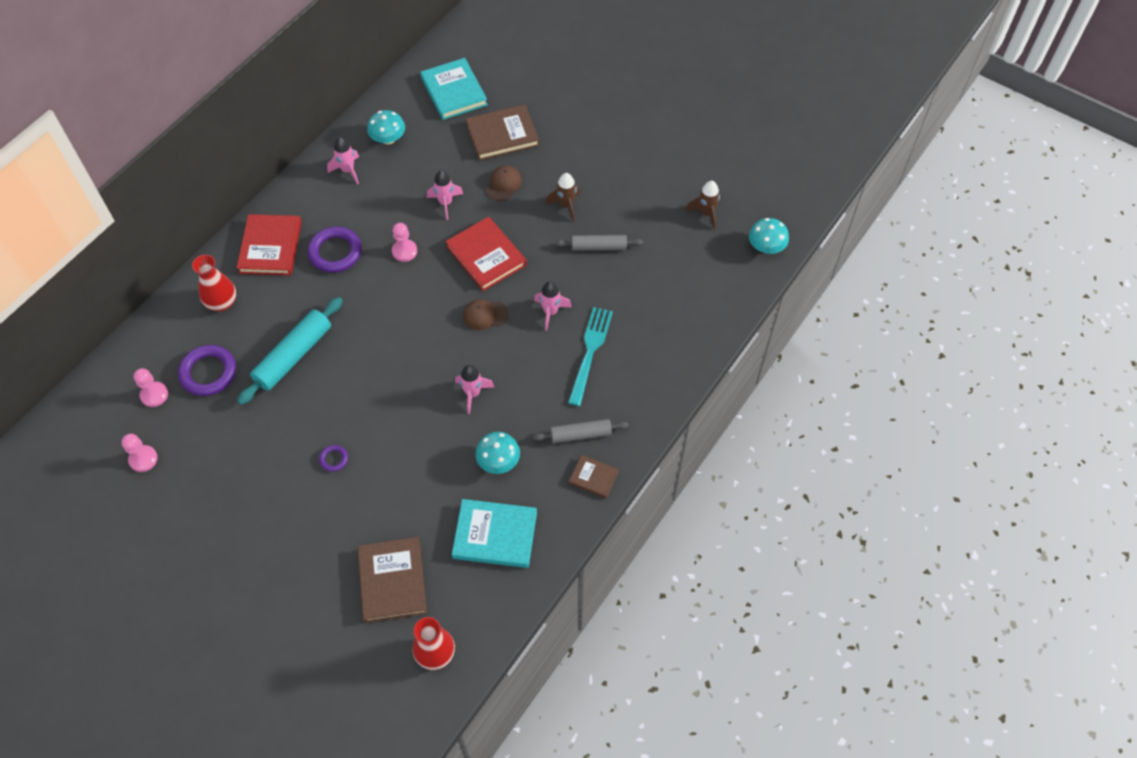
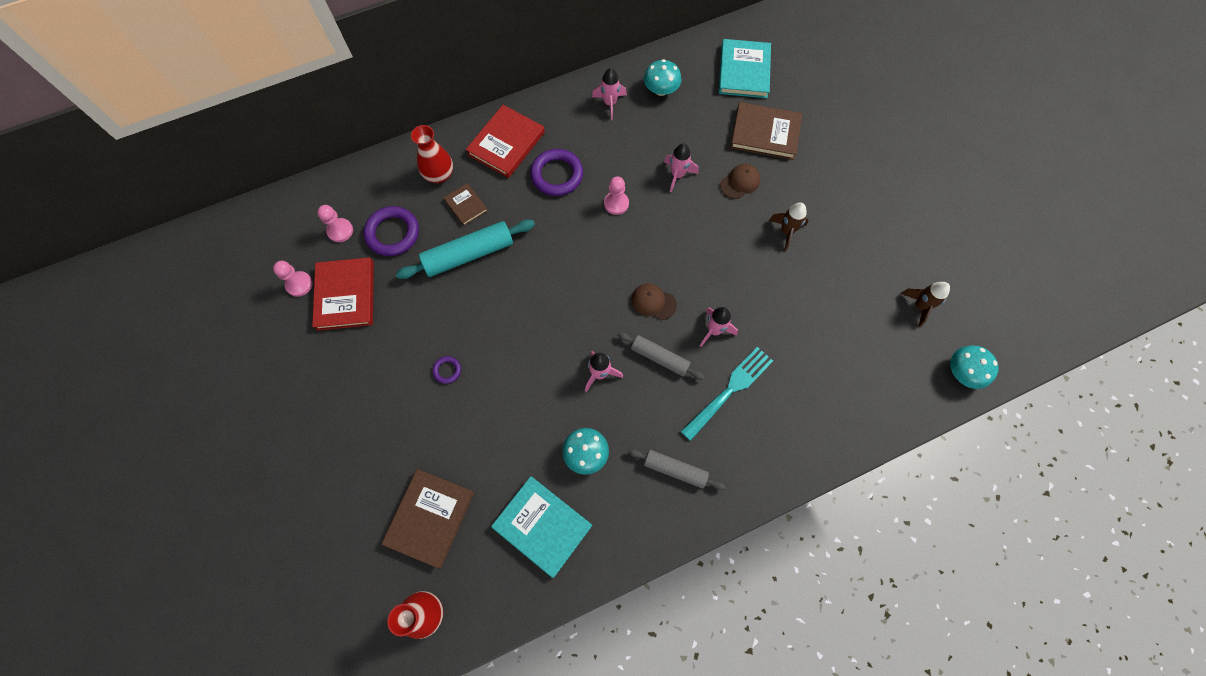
camera: 30 degrees right, 10 degrees up
(486, 256) = (685, 244): red book -> red book (345, 295)
(593, 477) = (663, 521): brown book -> brown book (466, 205)
(598, 247) = (795, 288): grey rolling pin -> grey rolling pin (659, 358)

